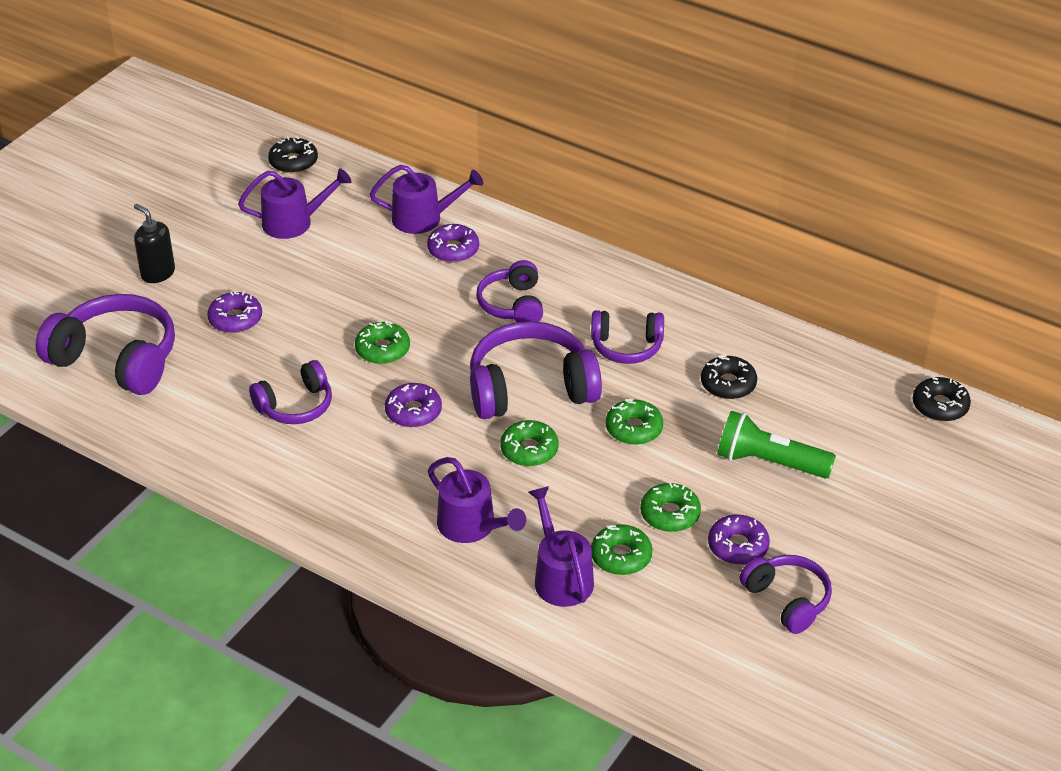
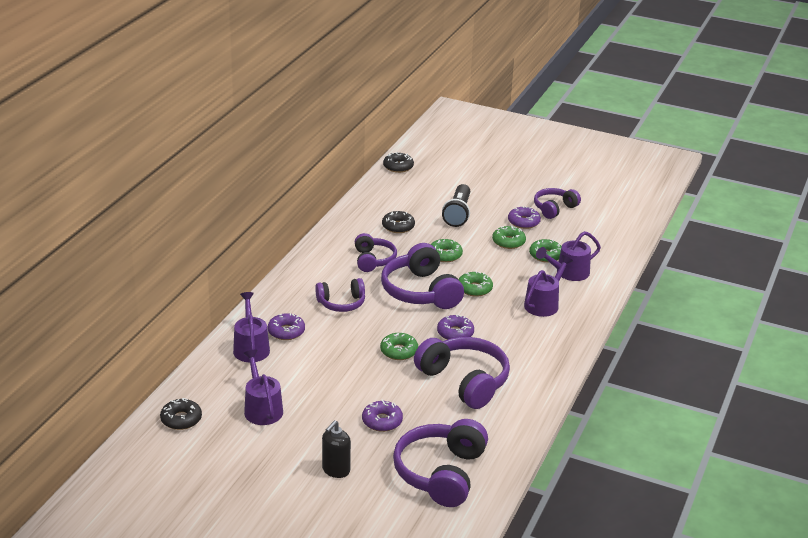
camera: 100 degrees left, 10 degrees down
(295, 406) = (464, 381): purple headphones -> purple headphones, size x1.67
(769, 462) = (458, 214): green flashlight -> black flashlight

